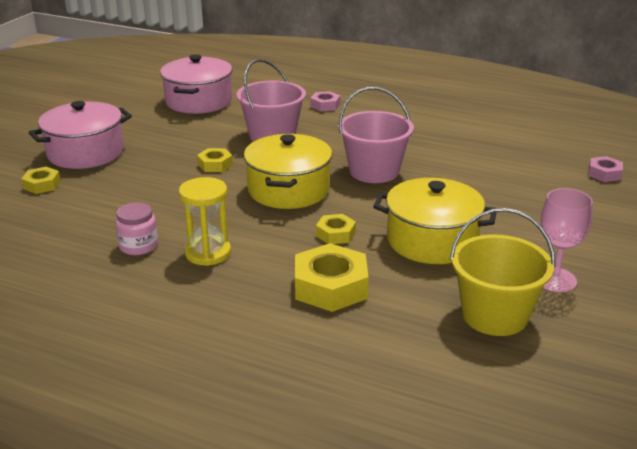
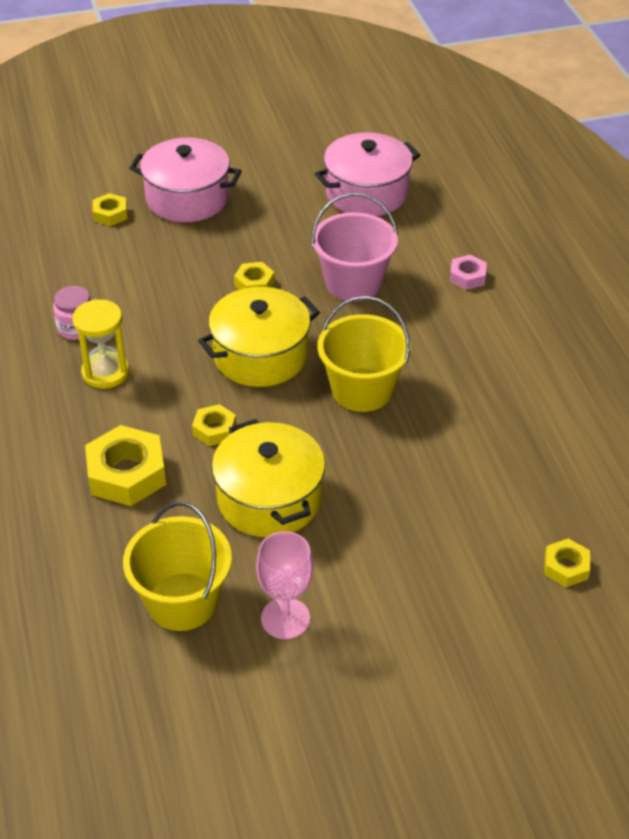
camera: 50 degrees right, 15 degrees up
(374, 171) = (362, 390): pink bucket -> yellow bucket
(604, 174) = (566, 567): pink nut -> yellow nut

